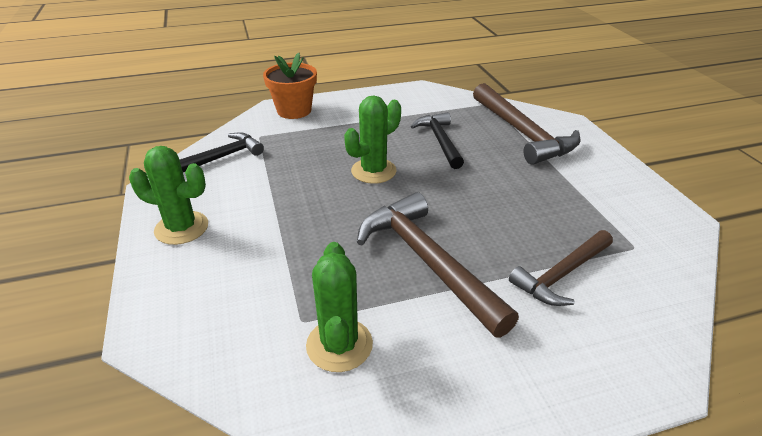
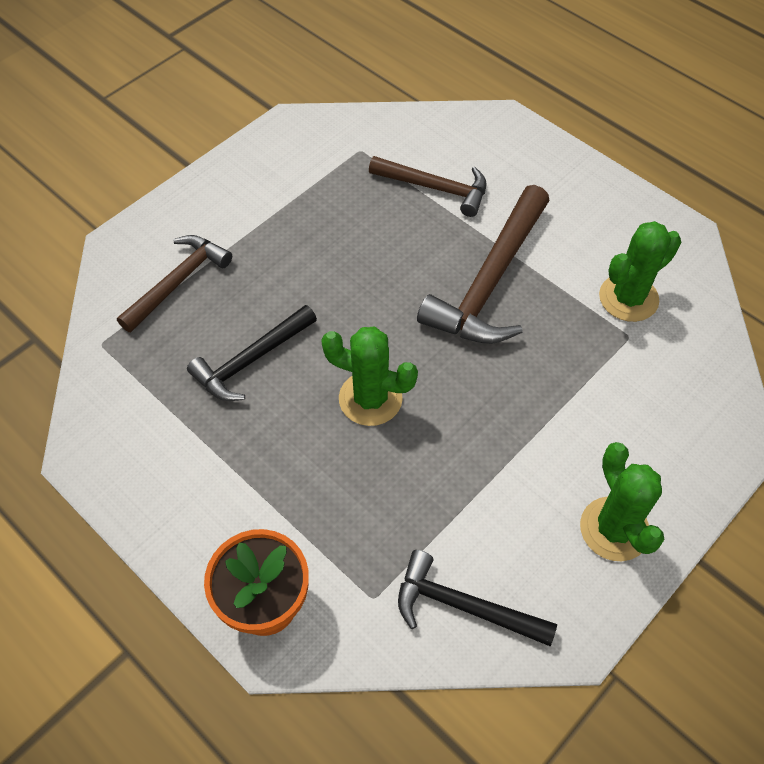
camera: 120 degrees left, 20 degrees up
(522, 133) = (178, 282): brown hammer -> brown hammer, size x0.64

